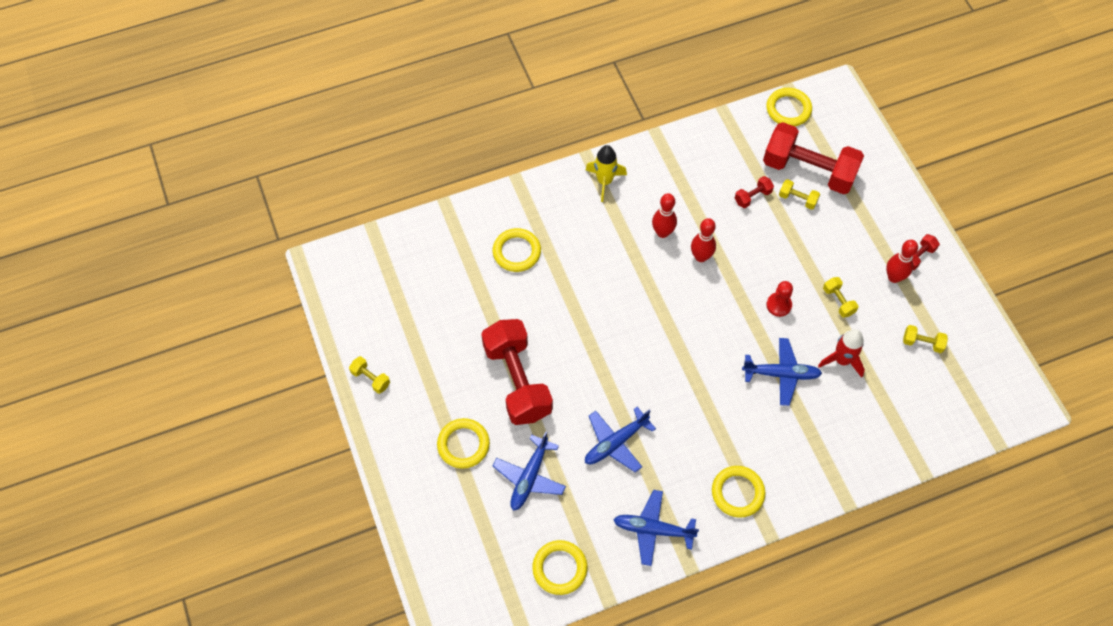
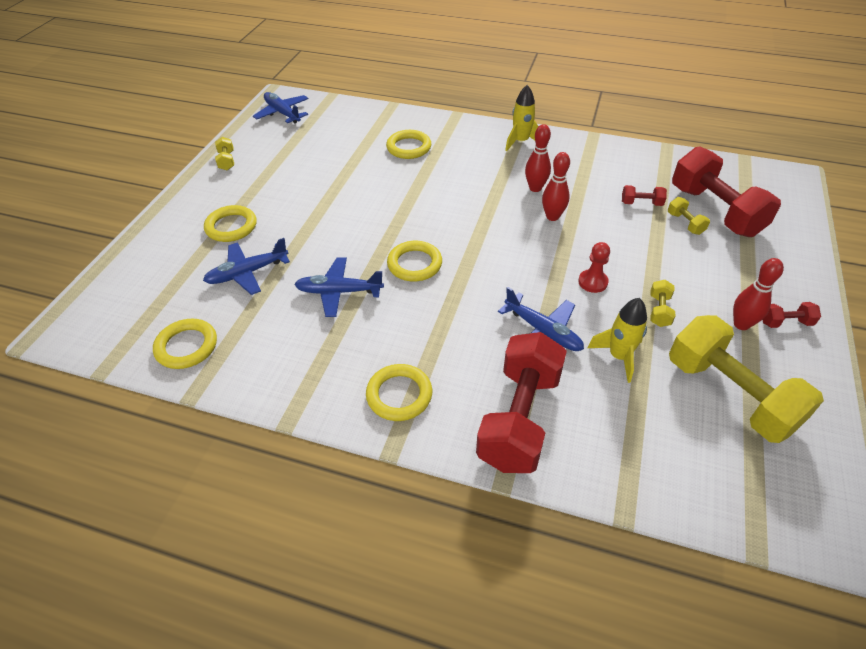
camera: 40 degrees right, 15 degrees down
(517, 381) = (316, 213): red dumbbell -> red dumbbell (519, 418)
(653, 529) = (292, 371): blue plane -> blue plane (282, 113)
(788, 109) = (731, 168): yellow ring -> yellow ring (414, 264)
(842, 360) = (619, 356): red rocket -> yellow rocket
(922, 343) = (730, 394): yellow dumbbell -> yellow dumbbell, size x2.44

